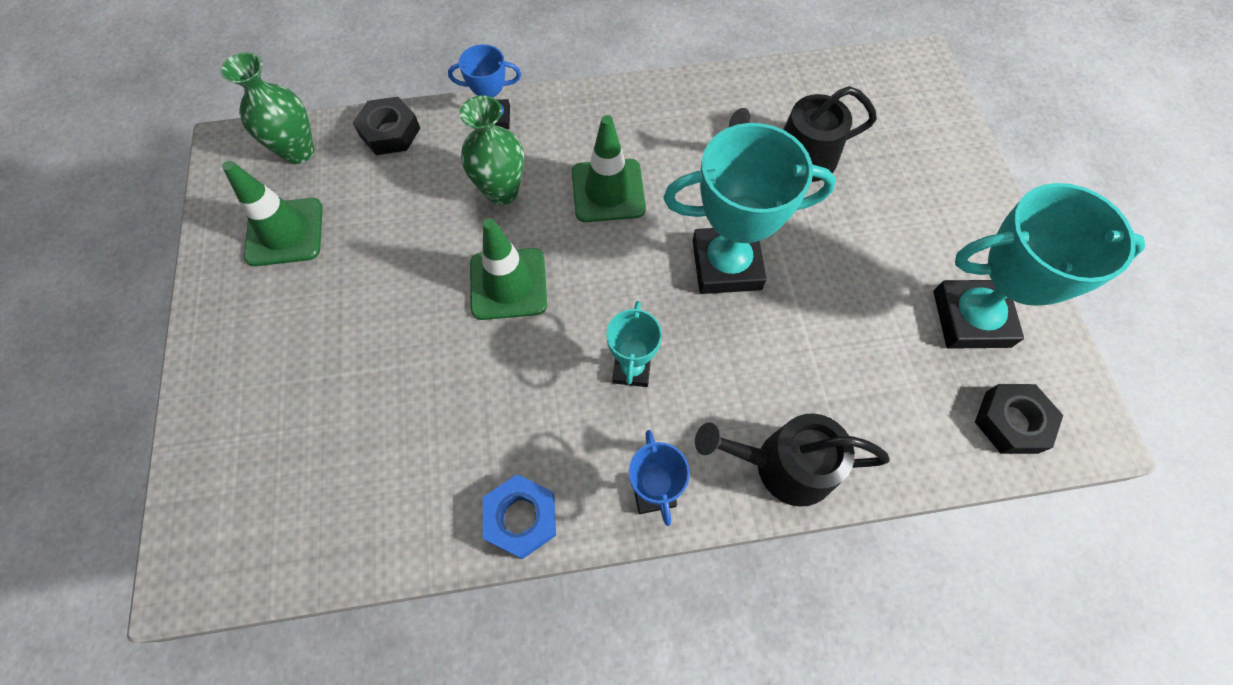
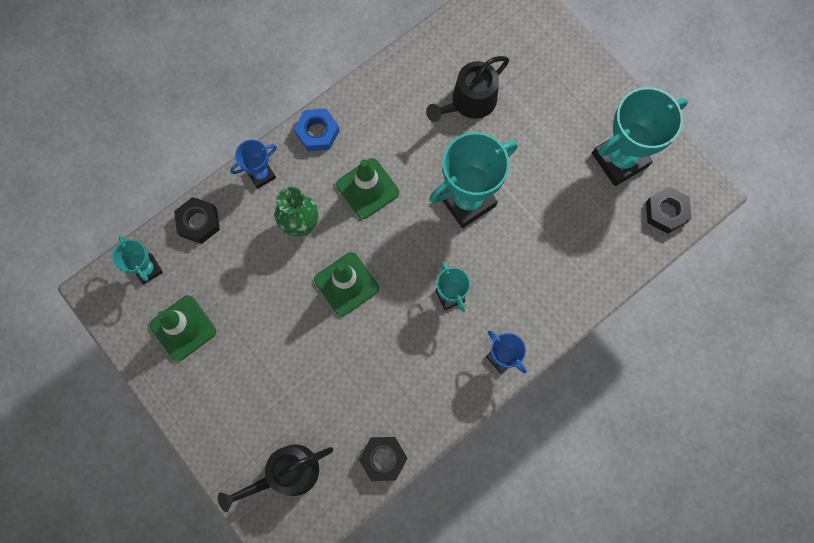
camera: 30 degrees left, 10 degrees up
(298, 151) = (147, 269): green vase -> turquoise trophy
(399, 537) = (383, 458): none -> black nut
(521, 518) = (441, 411): blue nut -> blue nut (317, 132)
(784, 465) = (561, 304): black watering can -> black watering can (287, 473)

